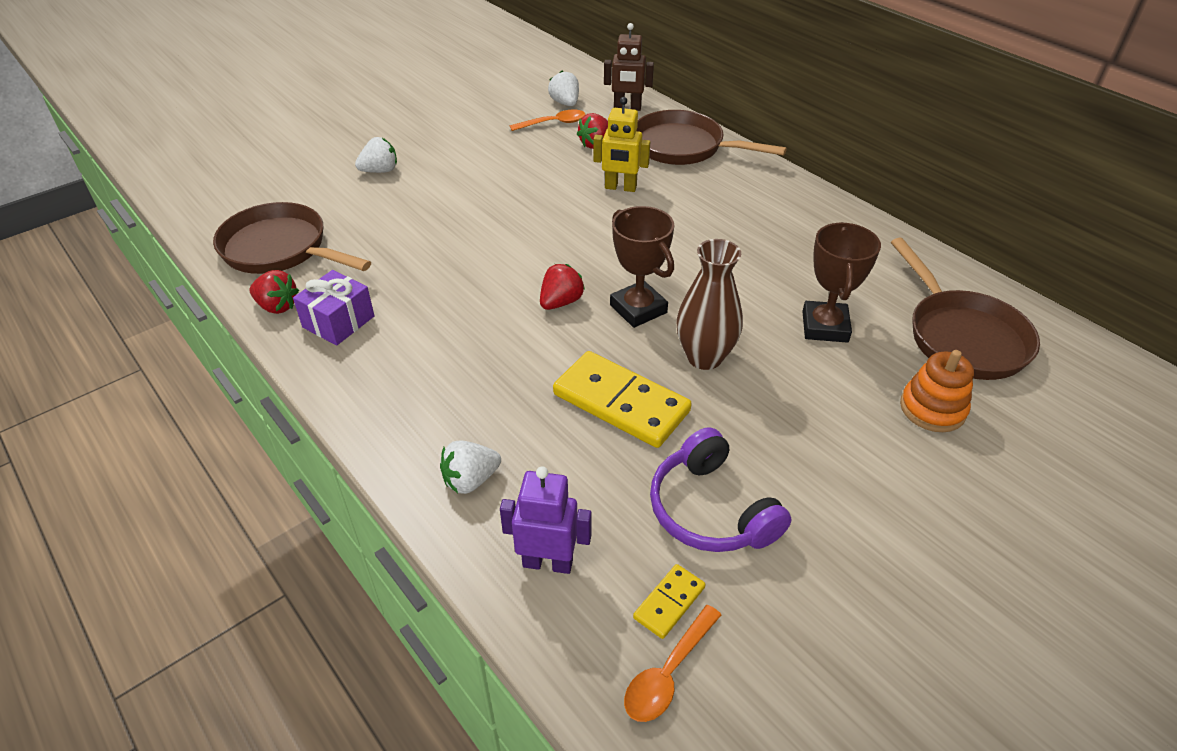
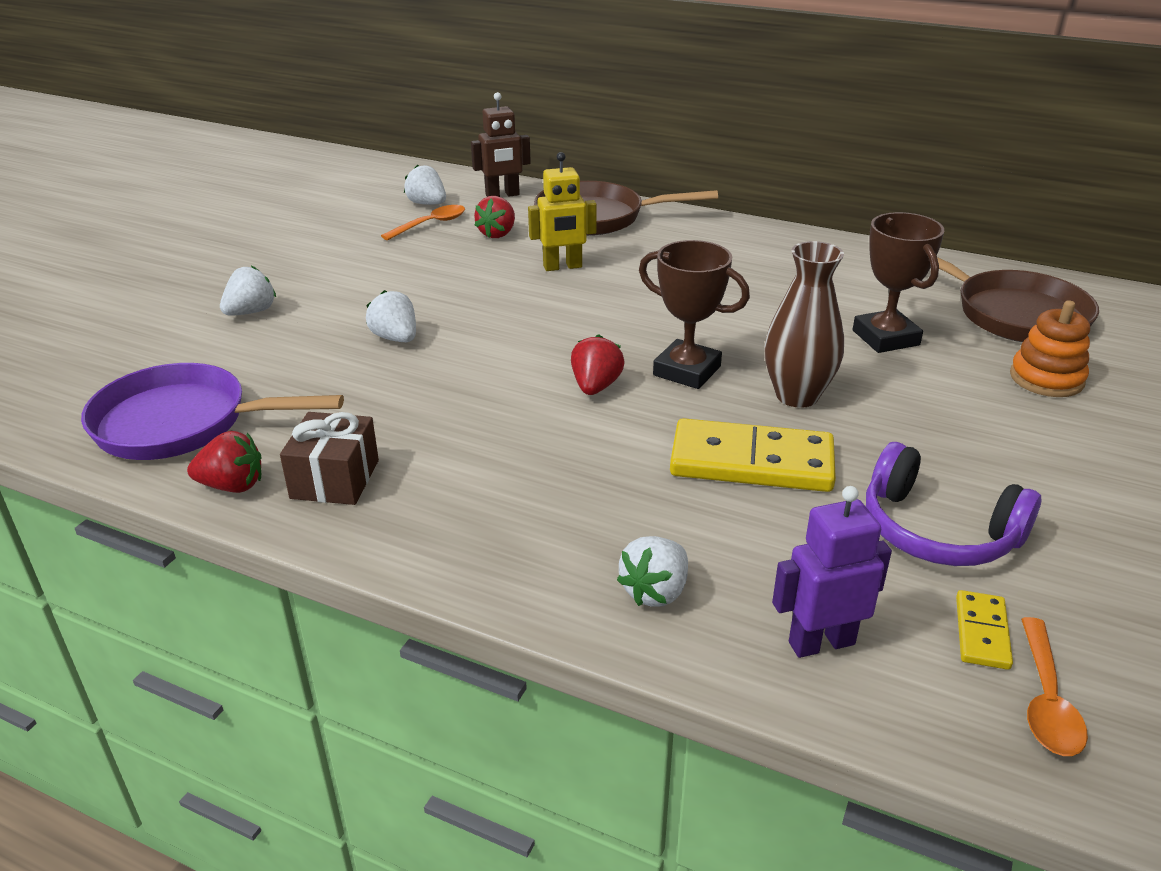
camera: 25 degrees left, 10 degrees down
(280, 249) = (182, 424): brown pan -> purple pan
(338, 322) = (335, 479): purple gift -> brown gift
(456, 219) = (395, 338): none -> white strawberry

